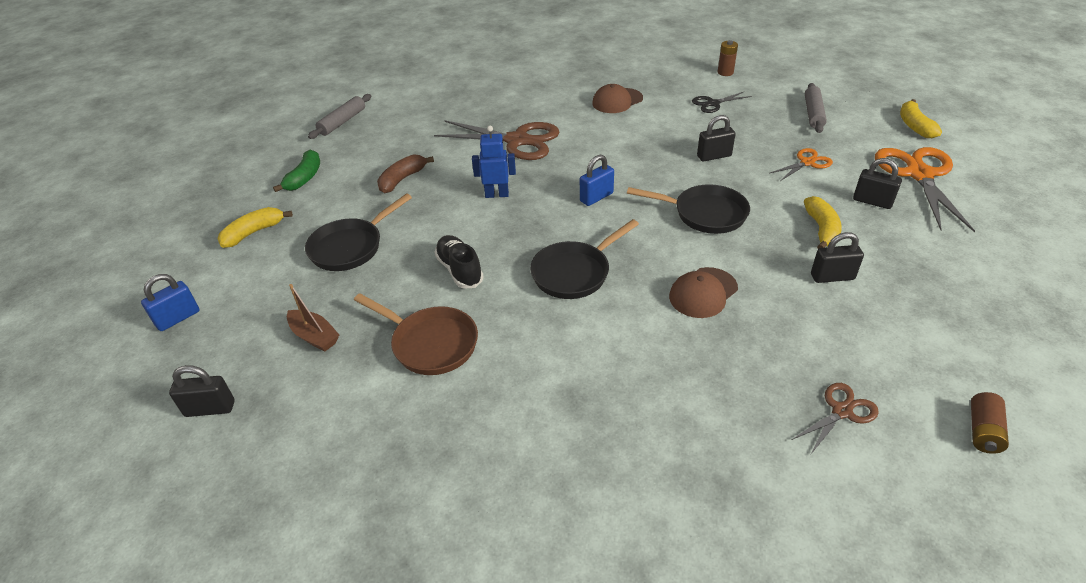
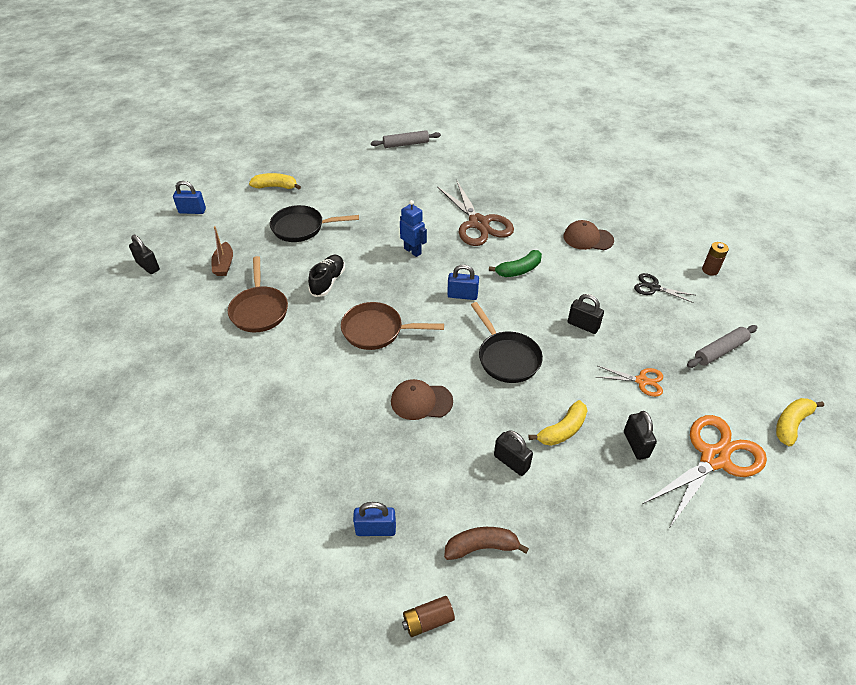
camera: 45 degrees right, 5 degrees up
(304, 178) = (339, 169): green banana -> green banana (518, 270)
(402, 179) = (381, 204): brown banana -> brown banana (482, 547)
(574, 273) = (377, 330): black pan -> brown pan
(841, 411) = (376, 529): brown scissors -> blue padlock

